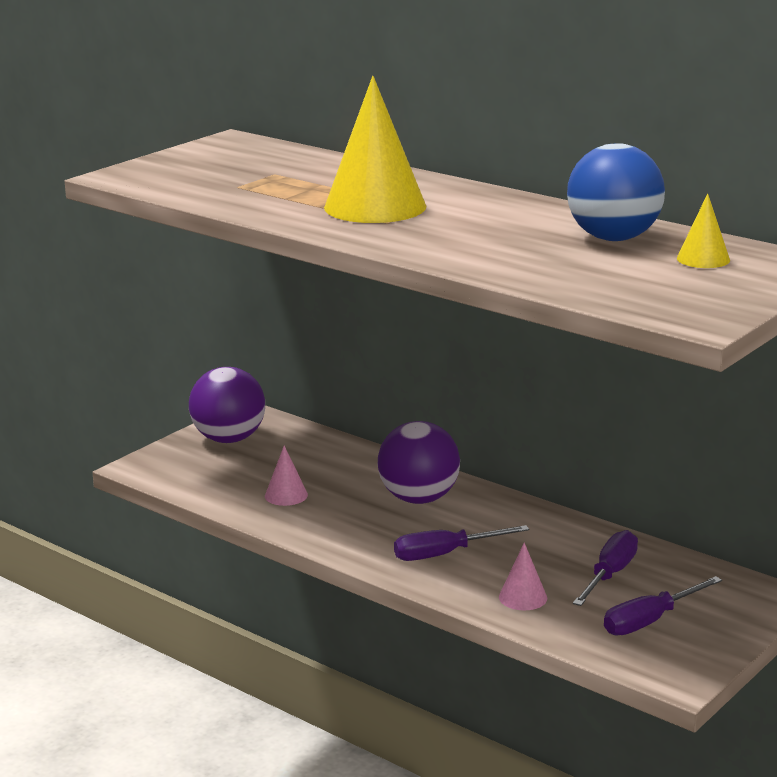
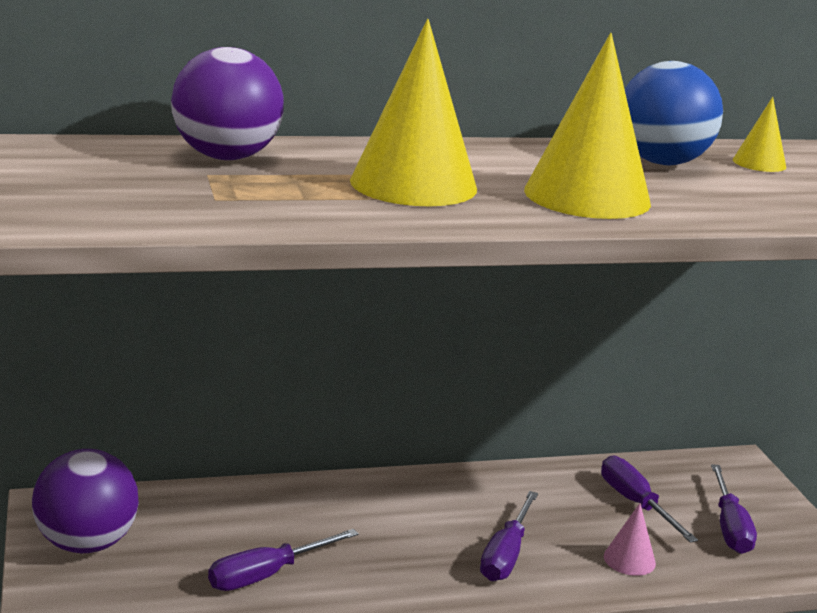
camera: 55 degrees left, 0 degrees up
(286, 495) = (267, 575): pink cone -> purple screwdriver
(419, 499) = (383, 513): purple ball -> purple ball (226, 157)
(467, 241) = (587, 196): none -> yellow cone

